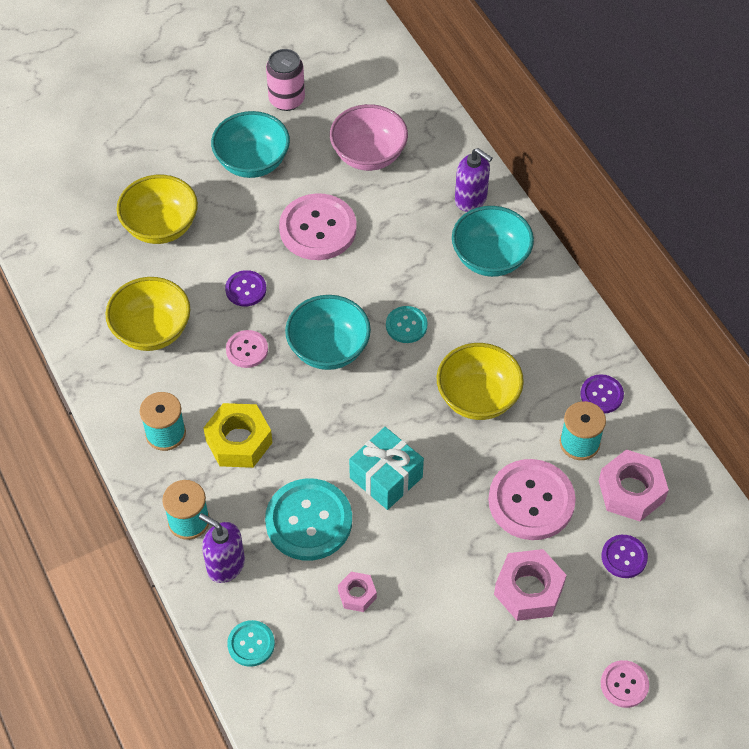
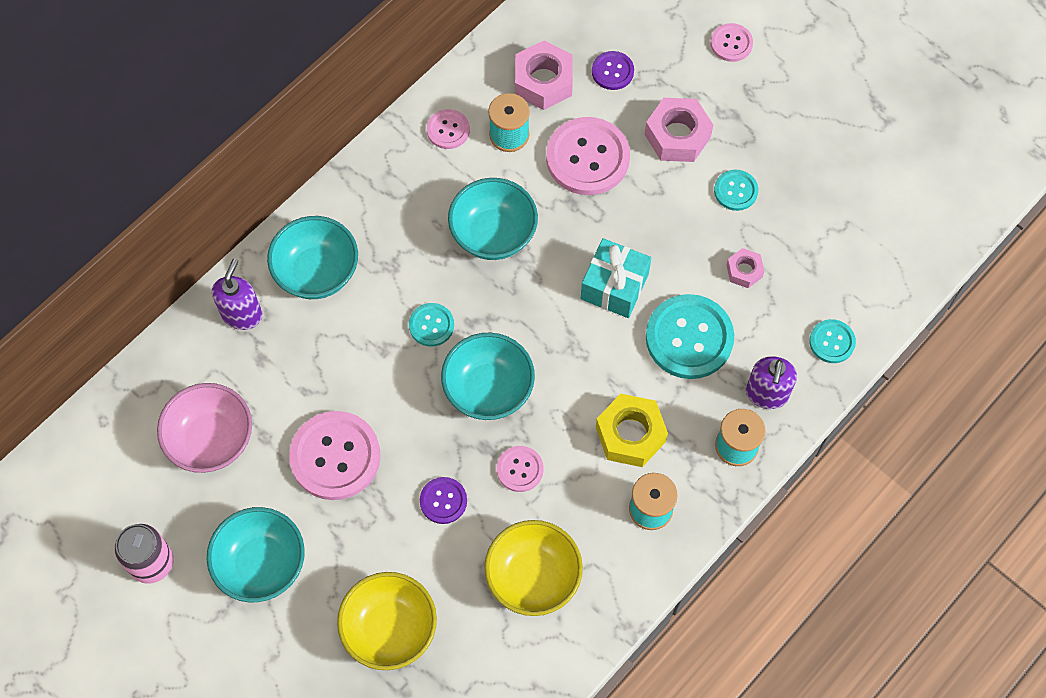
camera: 110 degrees left, 10 degrees up
(447, 620) = (735, 191): none -> turquoise button
(478, 398) = (493, 234): yellow bowl -> turquoise bowl
(601, 395) = (448, 130): purple button -> pink button

